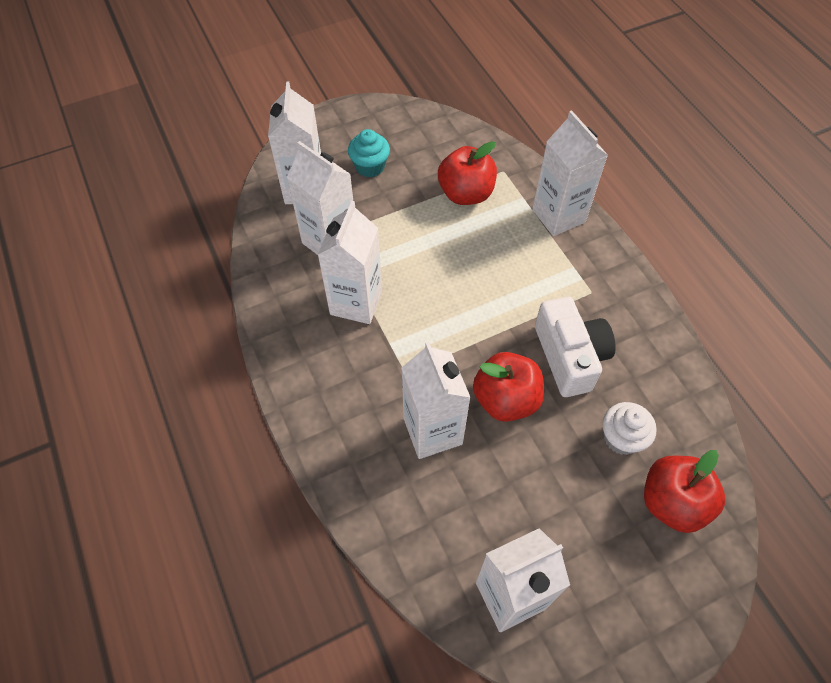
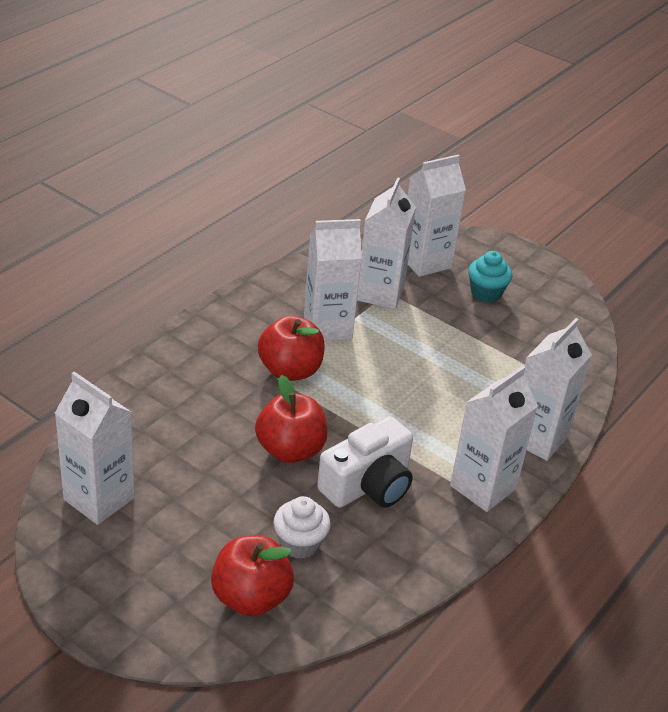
camera: 60 degrees right, 20 degrees down
(432, 431) = (228, 410): white carton -> white carton (483, 487)
(466, 194) = (508, 364): red apple -> red apple (290, 370)

